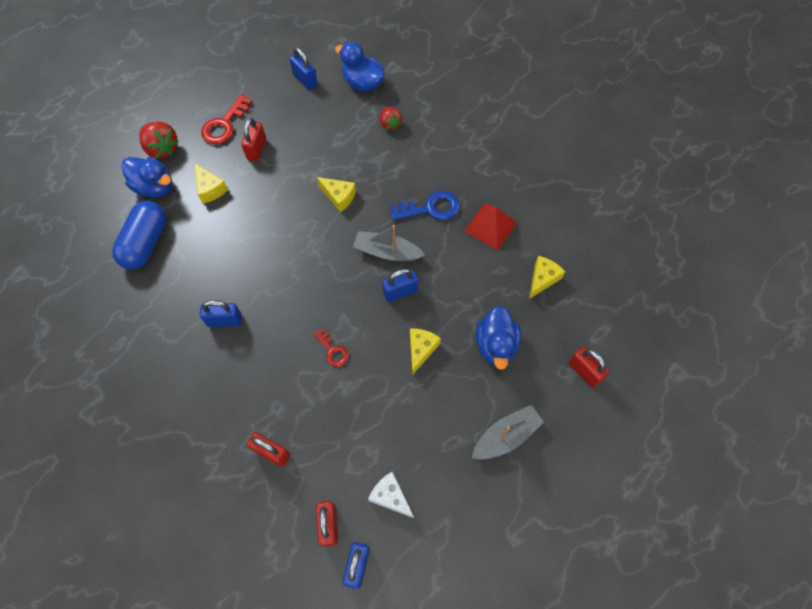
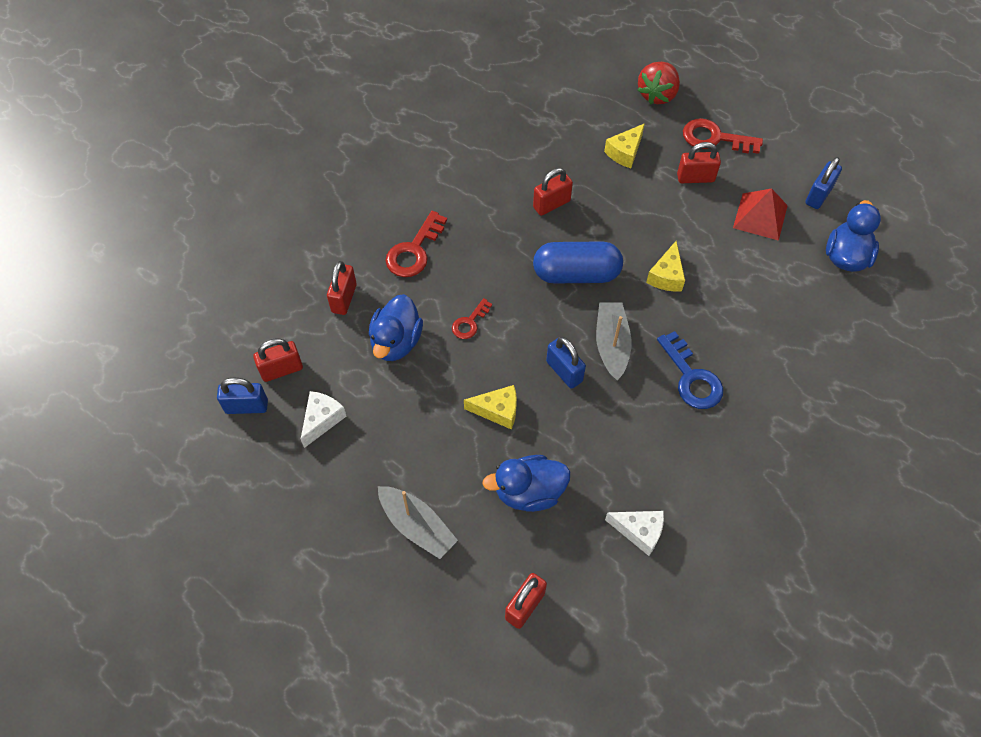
camera: 75 degrees right, 5 degrees down
(146, 243) = (538, 120): blue capsule -> blue capsule (576, 274)
(155, 187) = (607, 105): blue duck -> blue duck (396, 342)
(225, 320) = (473, 215): blue padlock -> none
(239, 257) = (551, 204): none -> red padlock
(243, 379) = (414, 251): none -> red key
(390, 124) = (797, 302): red strawberry -> none
(490, 226) = (693, 453): red pyramid -> red pyramid (760, 216)
(542, 279) = (639, 531): yellow cheese -> white cheese

